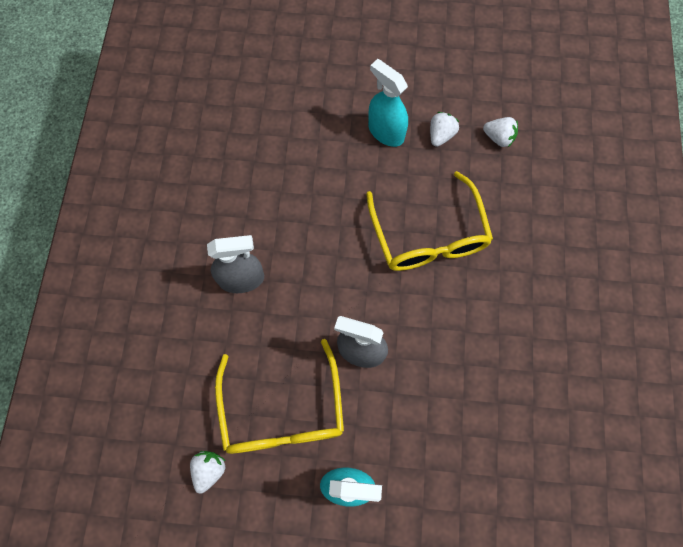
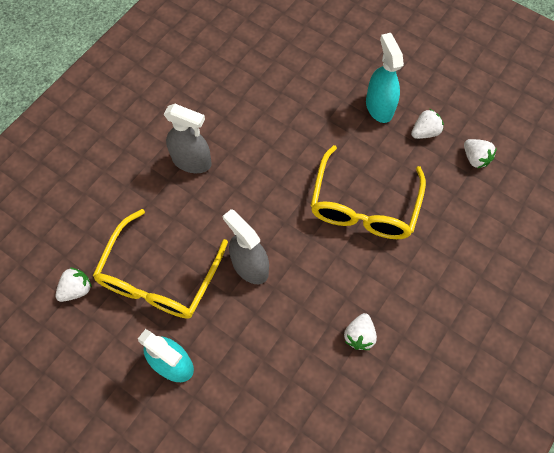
camera: 30 degrees right, 5 degrees down
(496, 359) = (359, 335): none -> white strawberry

